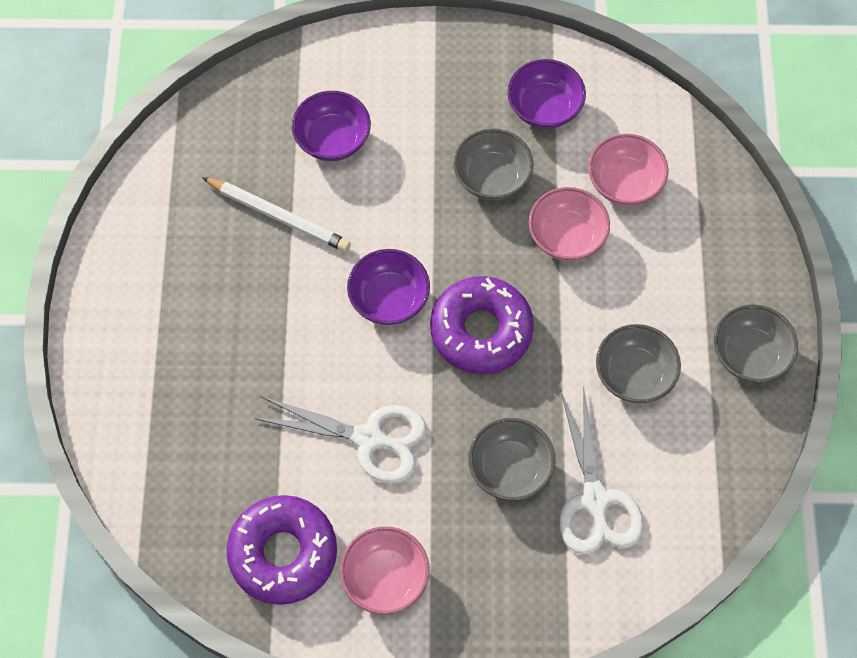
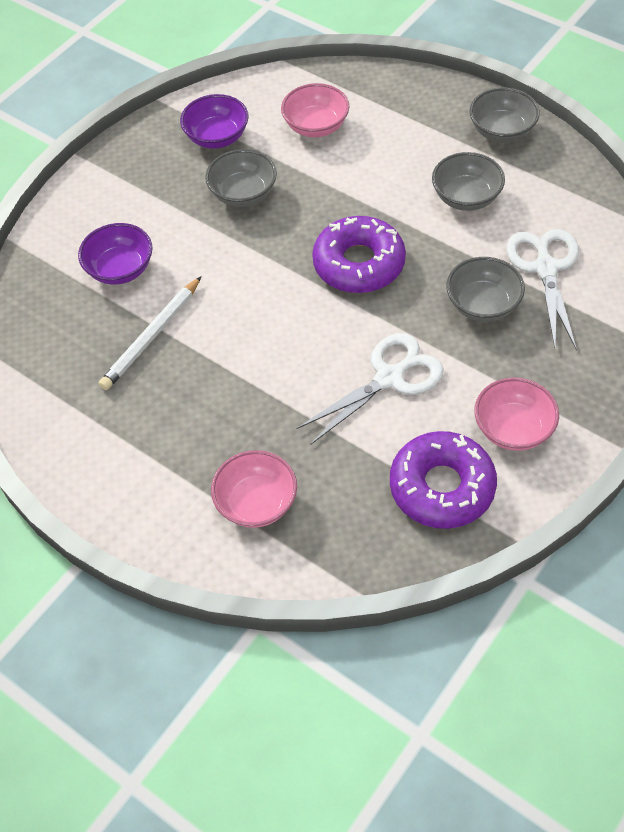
camera: 50 degrees left, 10 degrees down
(279, 216) = (152, 336): white pencil -> white pencil turned 150 degrees clockwise
(389, 299) = (284, 304): purple bowl -> none
(566, 236) = (328, 178): pink bowl -> pink bowl (256, 502)
(595, 500) = (545, 268): white scissors -> white scissors turned 120 degrees counterclockwise

